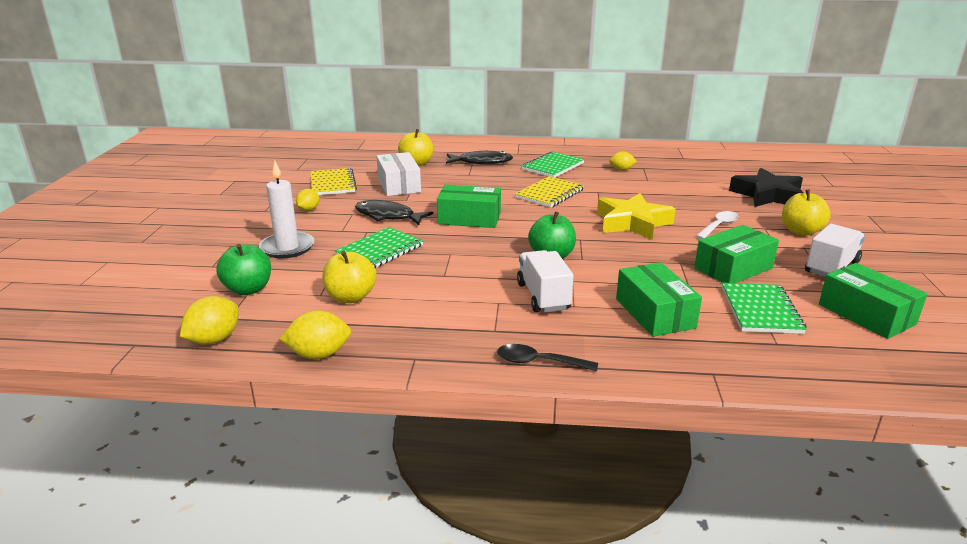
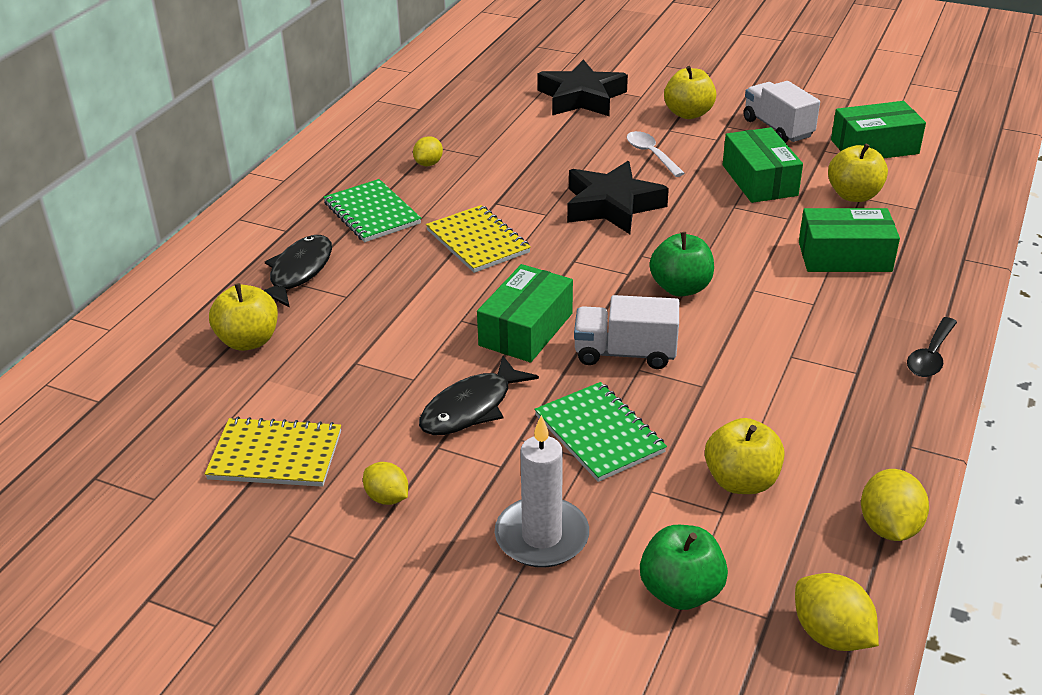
camera: 70 degrees left, 10 degrees up
(399, 185) = (340, 377): white box -> none
(543, 296) = (786, 320): white truck -> white truck (625, 353)
(632, 223) = (612, 206): yellow star -> black star
(760, 310) = (853, 195): green notebook -> yellow apple

